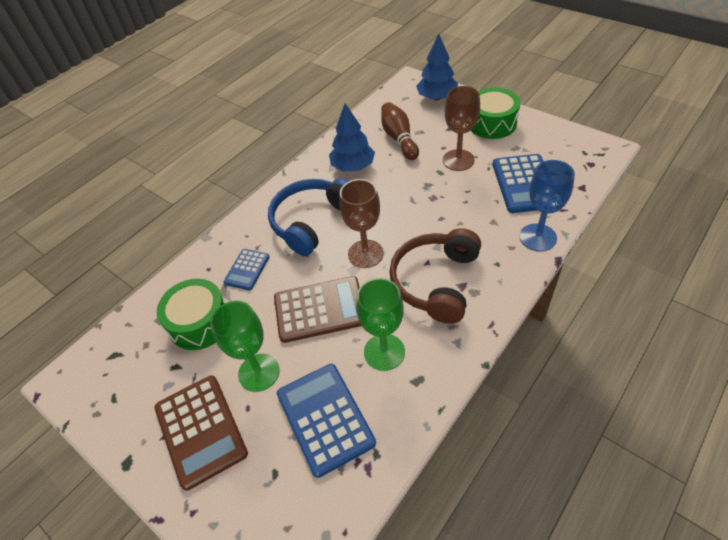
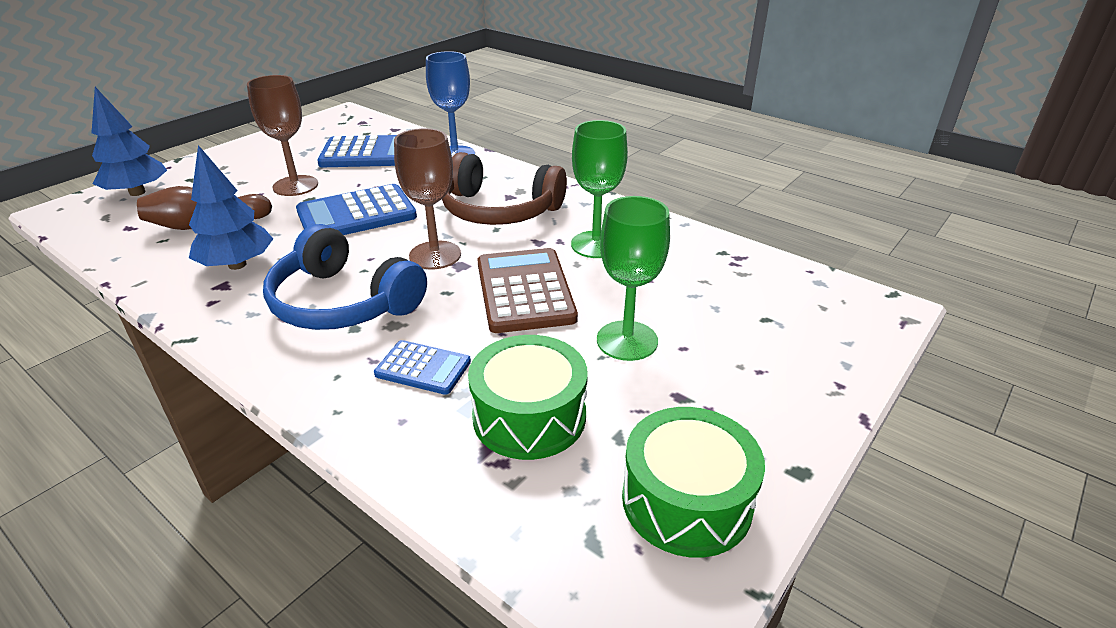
camera: 95 degrees left, 15 degrees down
(200, 430) = (726, 391): brown calculator -> none
(325, 418) = (687, 284): blue calculator -> blue calculator (356, 214)
(492, 123) = (241, 161): green drum -> green drum (686, 501)

